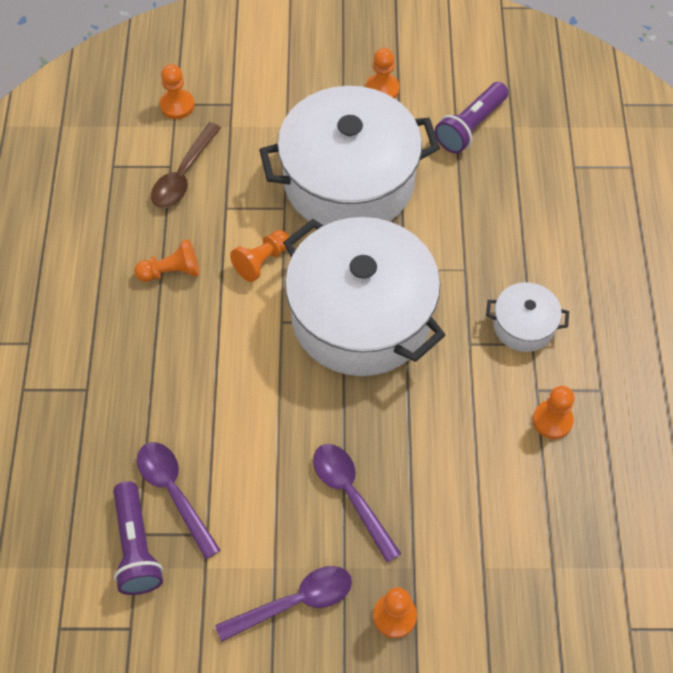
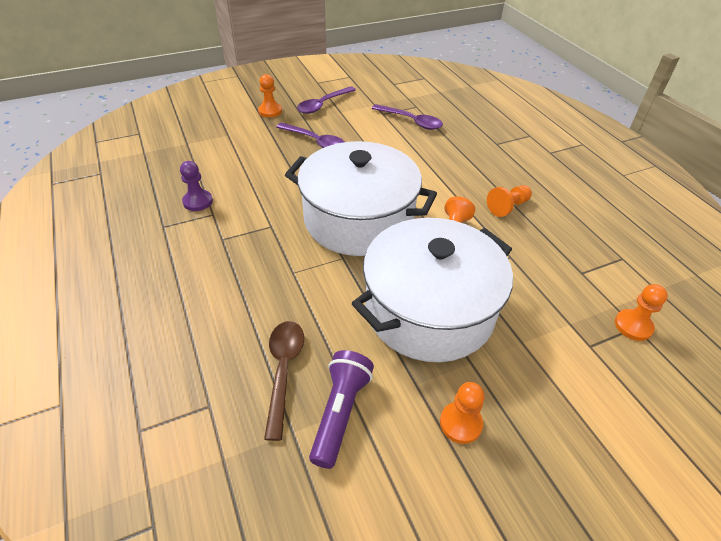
camera: 155 degrees right, 15 degrees down
(136, 547) = (413, 103): purple flashlight -> none
(183, 175) = (565, 269): brown spoon -> brown spoon (283, 371)
(523, 325) = (231, 248): white pot -> none
(552, 420) = (198, 201): orange pawn -> purple pawn

